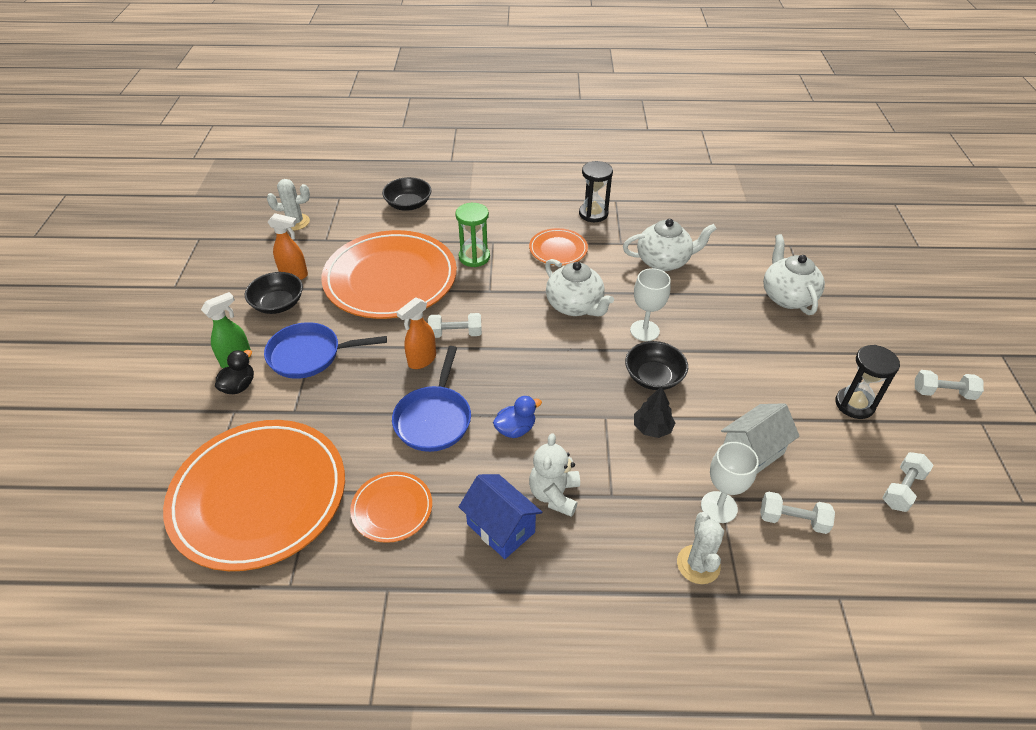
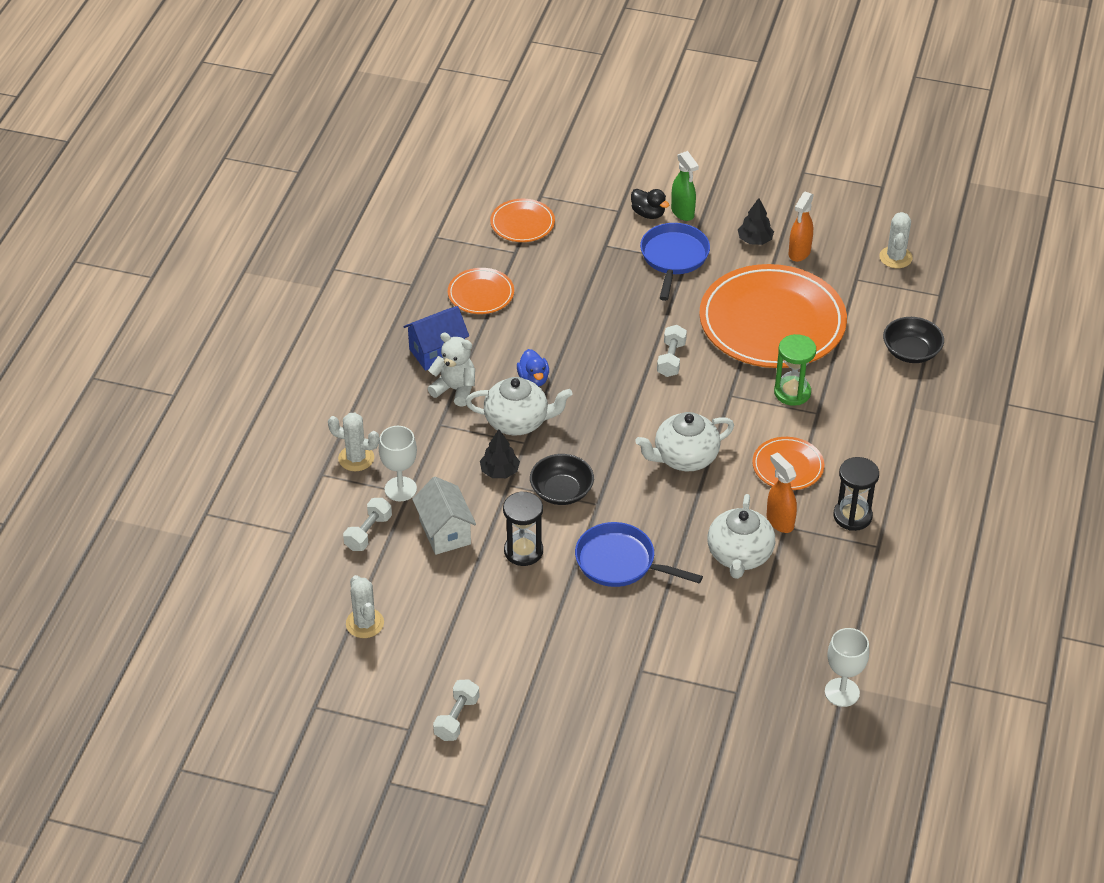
camera: 105 degrees right, 0 degrees up
(259, 496) = (522, 223): orange plate -> orange plate, size x0.46
(278, 304) = (755, 240): black bowl -> black tree
(421, 360) = (641, 330): orange spray bottle -> orange spray bottle (779, 521)
(434, 418) = (565, 329): blue pan -> blue pan (620, 562)
(644, 331) = (628, 504): white goblet -> white goblet (842, 692)
(787, 297) = (643, 648): white teapot -> white teapot (518, 422)
(854, 404) = (470, 635): black hourglass -> black hourglass (523, 551)
(902, 489) = (365, 623): white dumbbell -> white cactus

